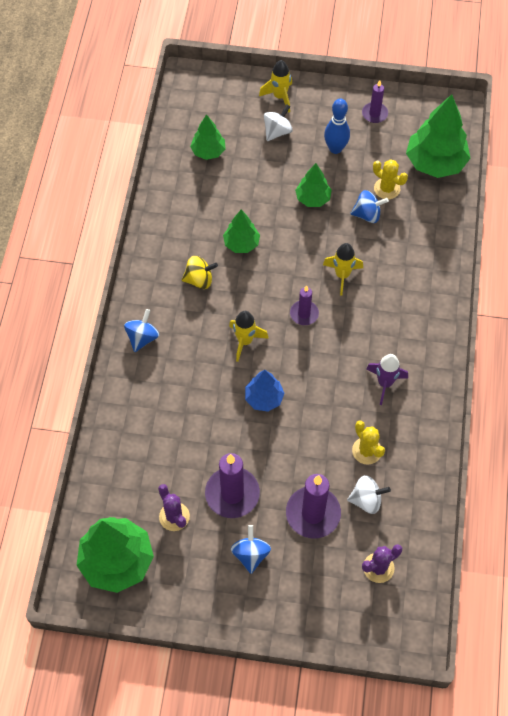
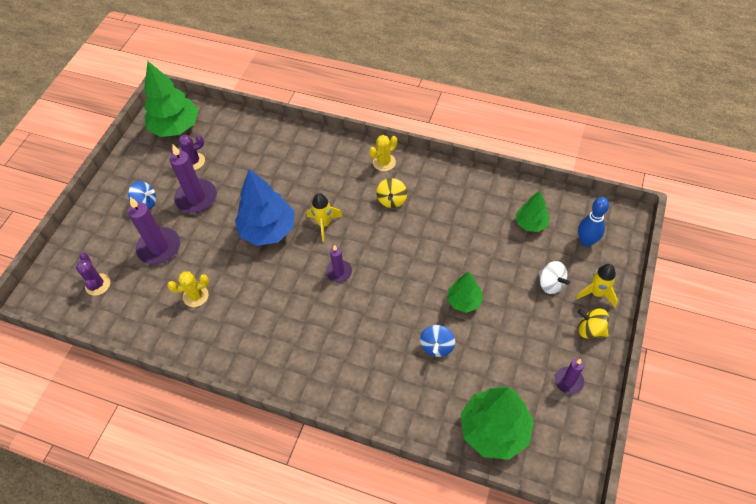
camera: 105 degrees right, 5 degrees down
(142, 338) = (346, 157): blue spinning top -> none
(241, 243) = (423, 235): green tree -> none
(264, 398) = (268, 230): blue tree -> blue tree, size x1.78
(319, 100) = (590, 330): none -> yellow spinning top
(335, 148) = (524, 333): blue bowling pin -> blue bowling pin (586, 241)
(342, 275) = (371, 310): yellow rocket -> none
(366, 500) = (154, 287): white spinning top -> none
(385, 383) = (252, 323): purple rocket -> none
(387, 189) = (466, 372): yellow cactus -> yellow cactus (384, 162)

